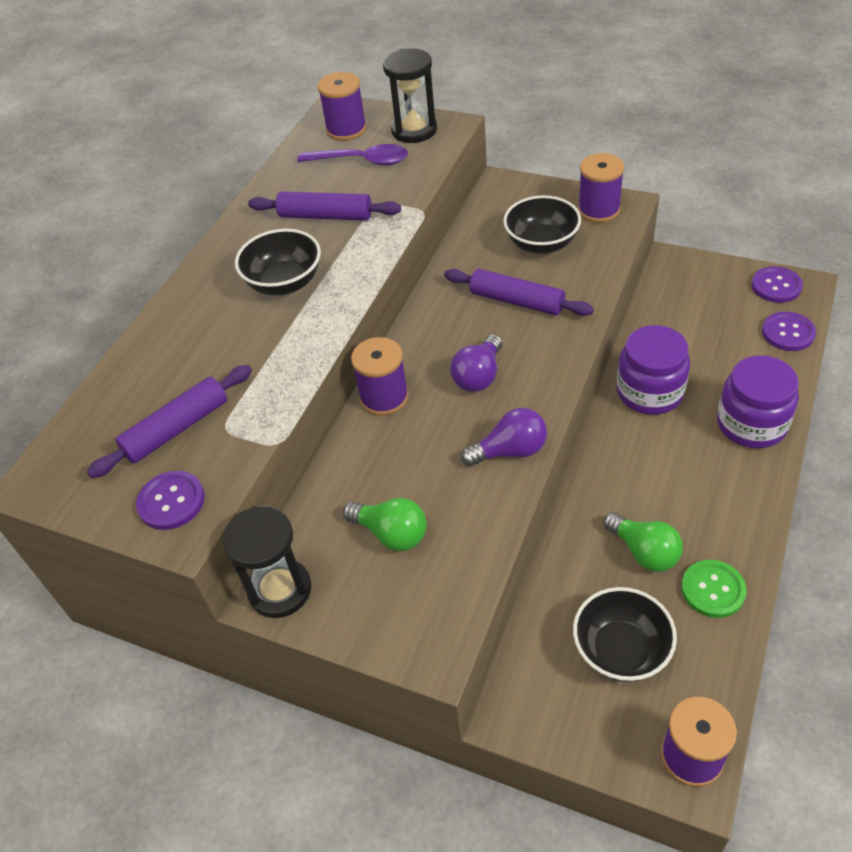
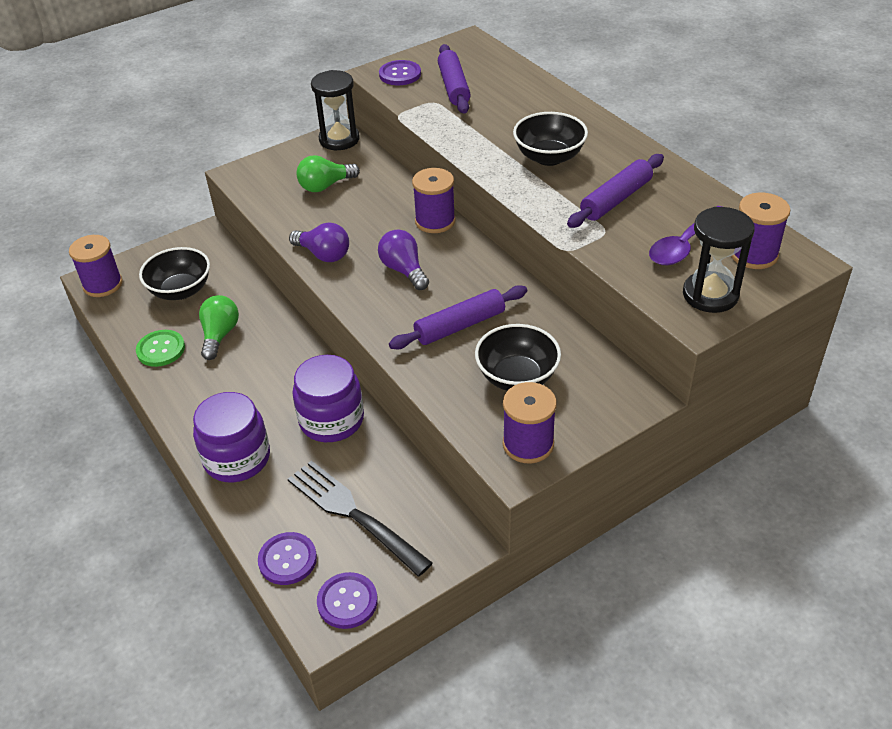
camera: 120 degrees right, 5 degrees down
(510, 451) = (323, 254): purple light bulb -> purple light bulb turned 75 degrees counterclockwise
(644, 552) = (220, 335): green light bulb -> green light bulb turned 105 degrees clockwise
(714, 323) = (355, 515): none -> black fork

